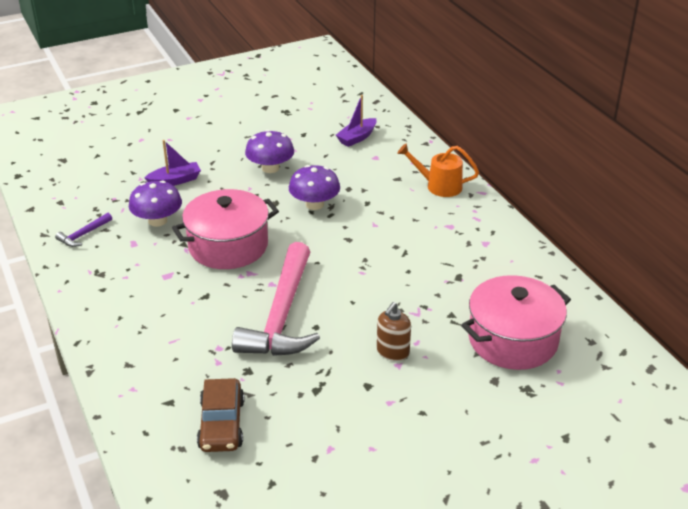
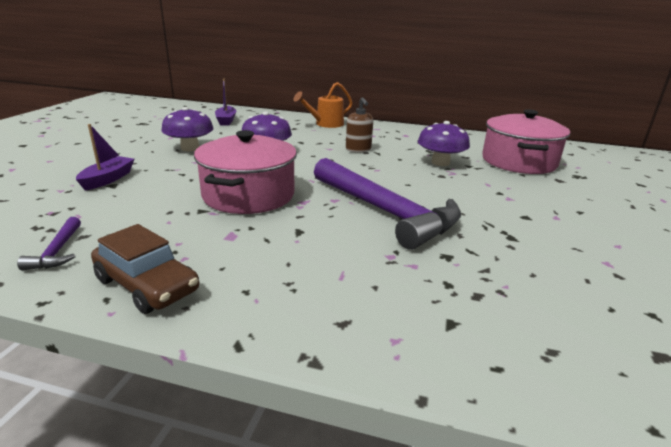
camera: 50 degrees left, 10 degrees down
(157, 220) = (140, 207): purple mushroom -> purple mushroom (440, 163)
(222, 424) = (525, 304): brown car -> brown car (147, 285)
(282, 315) = (385, 212): pink hammer -> purple hammer
(392, 352) = (491, 194): brown soap dispenser -> brown soap dispenser (358, 149)

